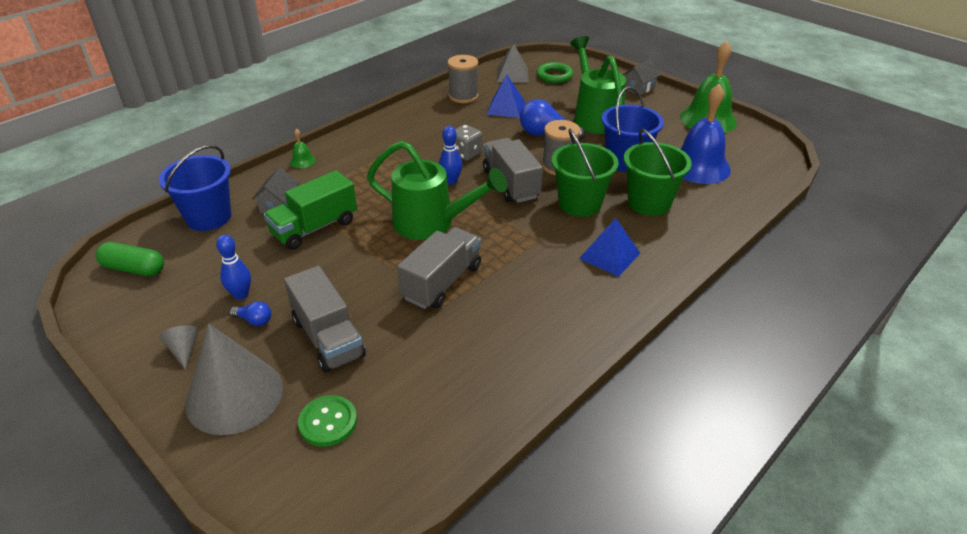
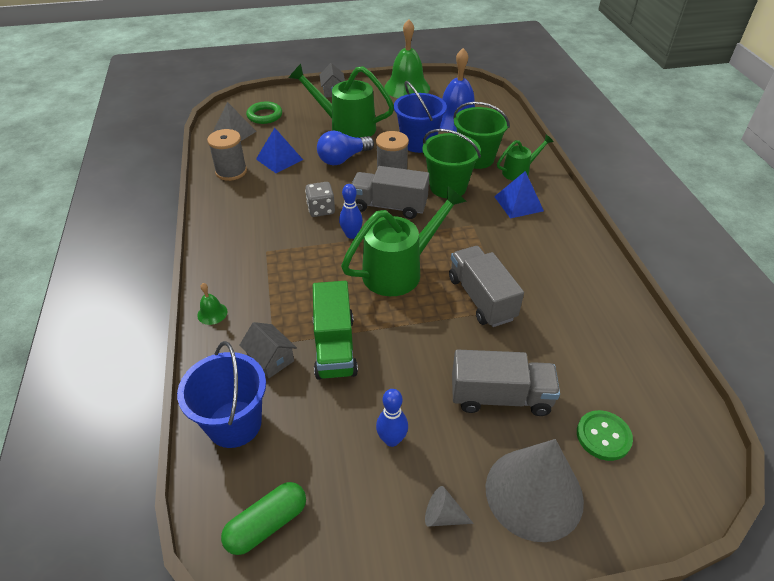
camera: 55 degrees left, 5 degrees up
(254, 320) = (438, 442): blue light bulb -> none
(664, 237) = (519, 172): none -> green watering can

